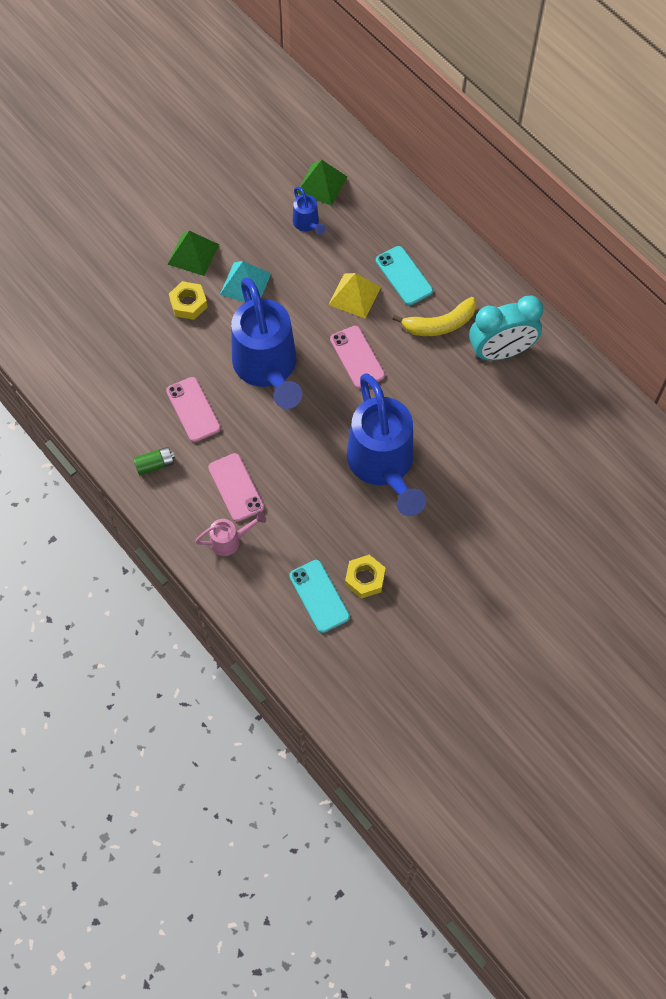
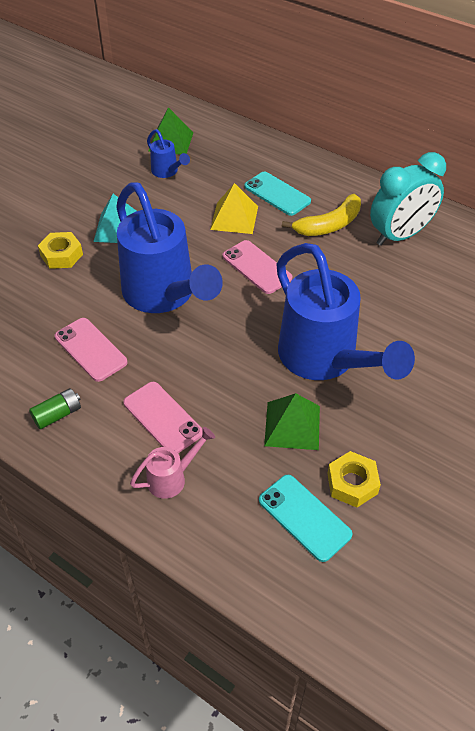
camera: 15 degrees left, 15 degrees down
(193, 254) = (56, 214): green pyramid -> green pyramid (292, 425)

